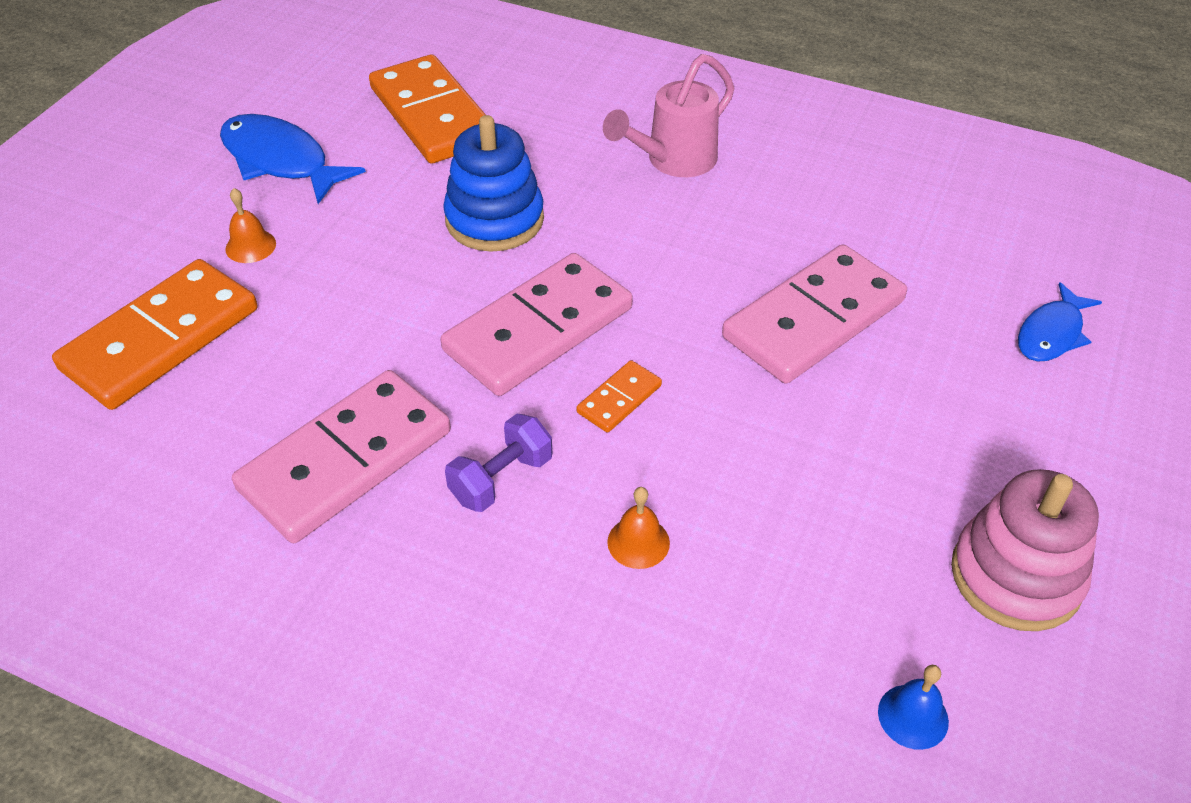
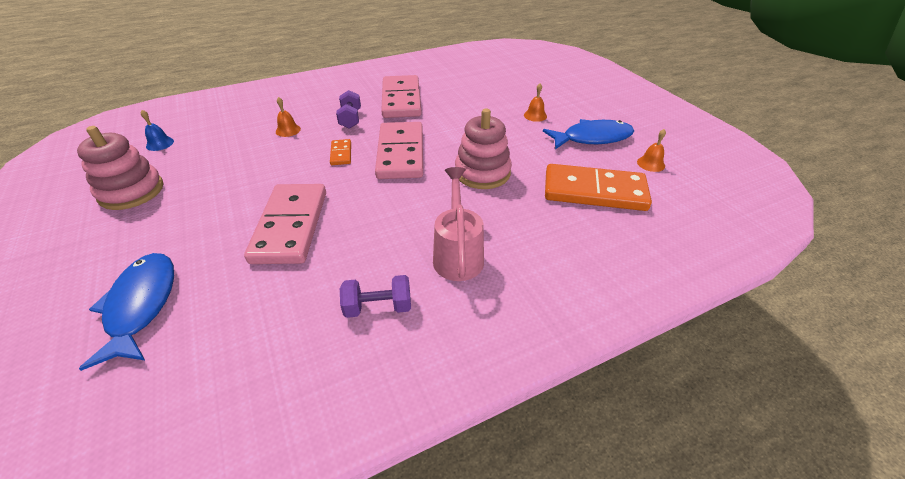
camera: 130 degrees right, 5 degrees down
(161, 339) = (501, 89): orange domino -> none
(310, 93) = (651, 164): none -> orange bell
(494, 219) = (482, 173): blue stacking toy -> pink stacking toy
(807, 172) = (378, 307): none -> purple dumbbell
(1051, 333) = (141, 305): blue fish -> blue fish, size x1.58

